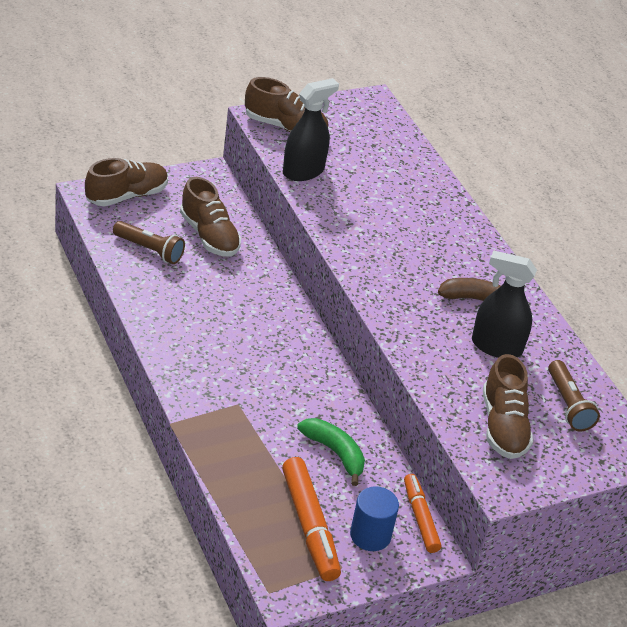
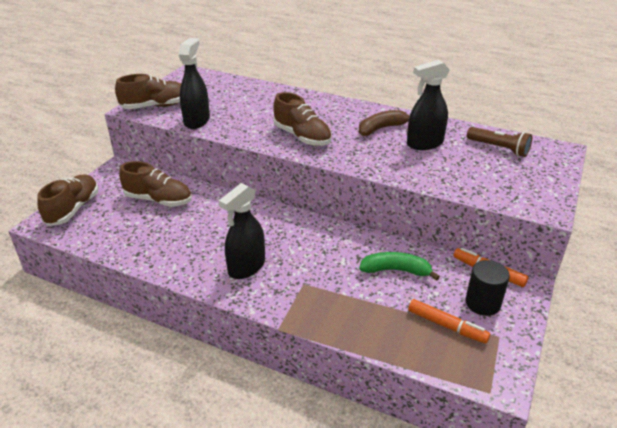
camera: 35 degrees left, 5 degrees down
(149, 250) = (128, 231): brown flashlight -> none
(209, 355) = (246, 267): none -> black spray bottle
(309, 526) = (447, 326): orange marker -> orange marker, size x0.65
(370, 535) = (482, 303): blue cylinder -> black cylinder
(503, 426) = (492, 178): brown shoe -> brown shoe (302, 137)

